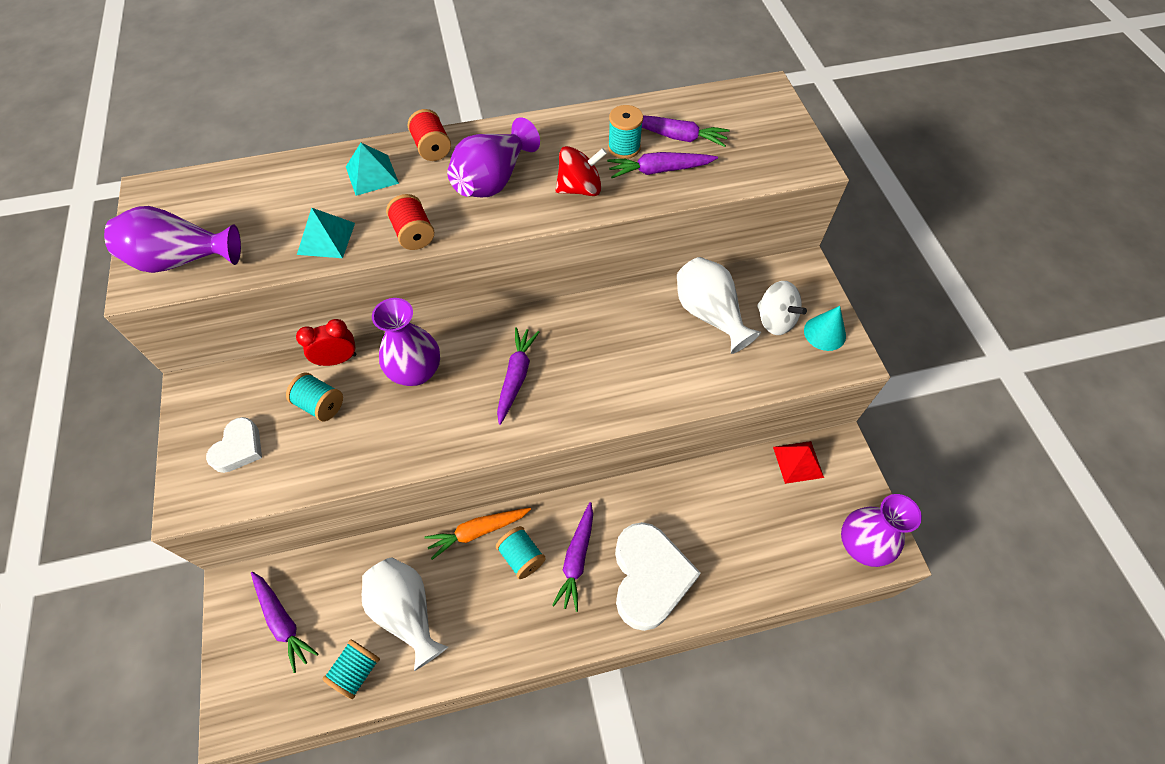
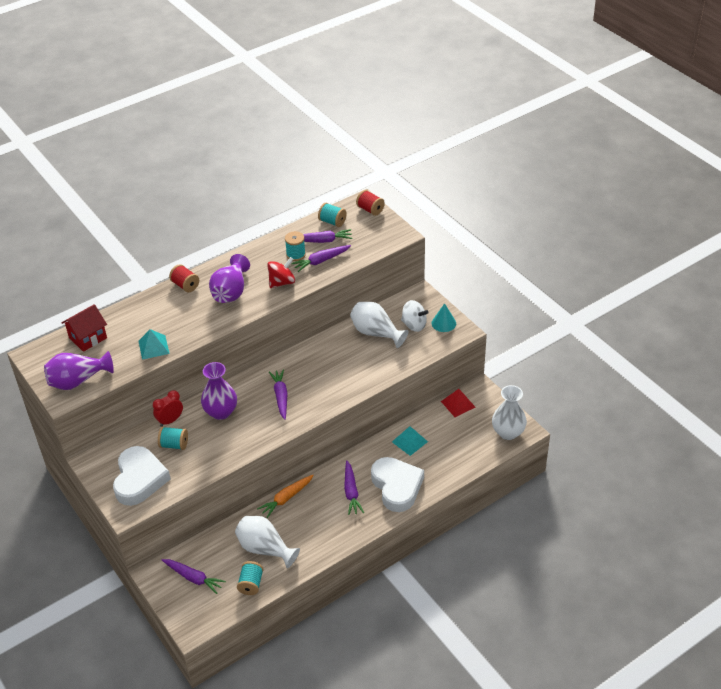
camera: 20 degrees left, 15 degrees down
(239, 448) = (139, 479): white heart -> white heart, size x1.87
(243, 190) = (88, 338): none -> red house
(372, 175) = (159, 309): turquoise pyramid -> turquoise pyramid (409, 441)
(414, 234) = (202, 331): red spool -> red spool (370, 210)
(521, 557) = (318, 501): turquoise spool -> turquoise spool (332, 222)
(861, 545) = (508, 432): purple vase -> white vase

